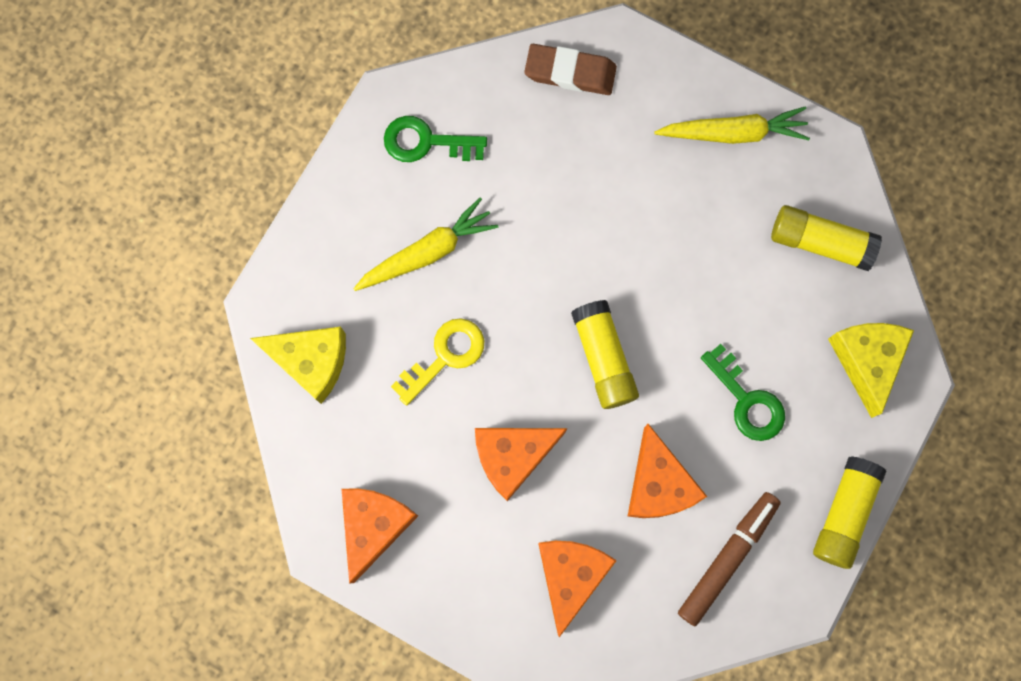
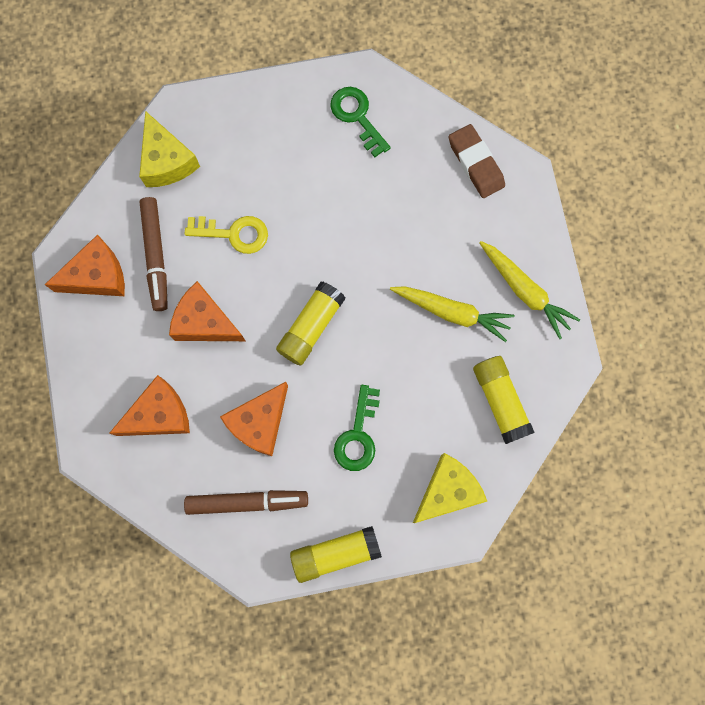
camera: 50 degrees right, 0 degrees up
(403, 451) = (156, 256): none -> brown marker
(427, 252) = (289, 172): yellow carrot -> yellow carrot (452, 312)

